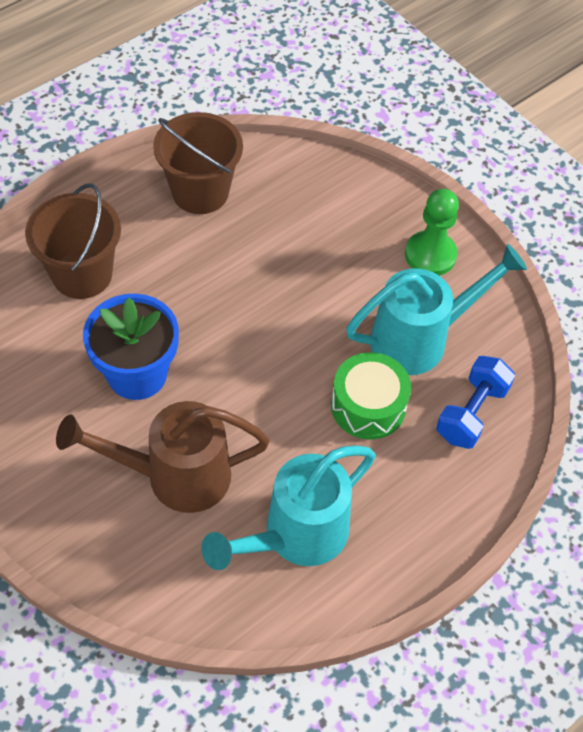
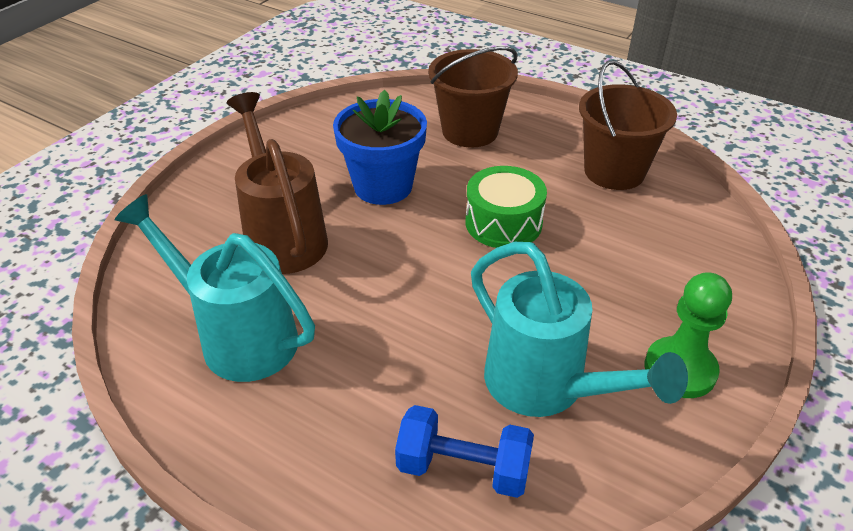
camera: 75 degrees right, 15 degrees down
(368, 406) = (425, 359): green drum -> green drum (503, 223)

